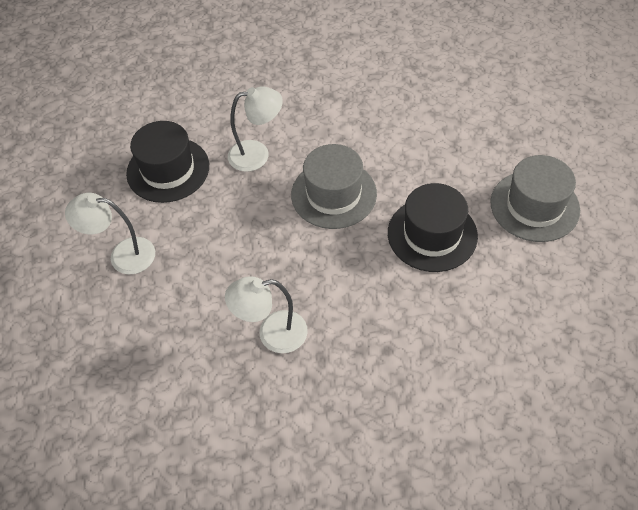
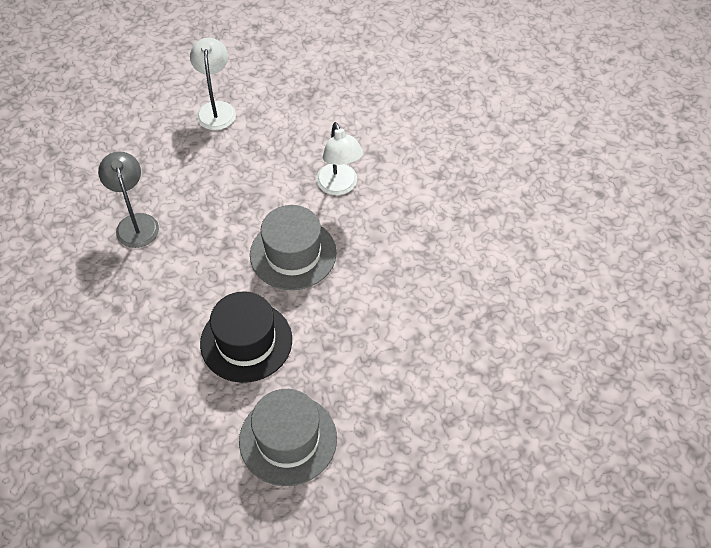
camera: 80 degrees right, 0 degrees up
(168, 170) = (314, 122): black hat -> none
(272, 334) = (135, 223): white lamp -> grey lamp

